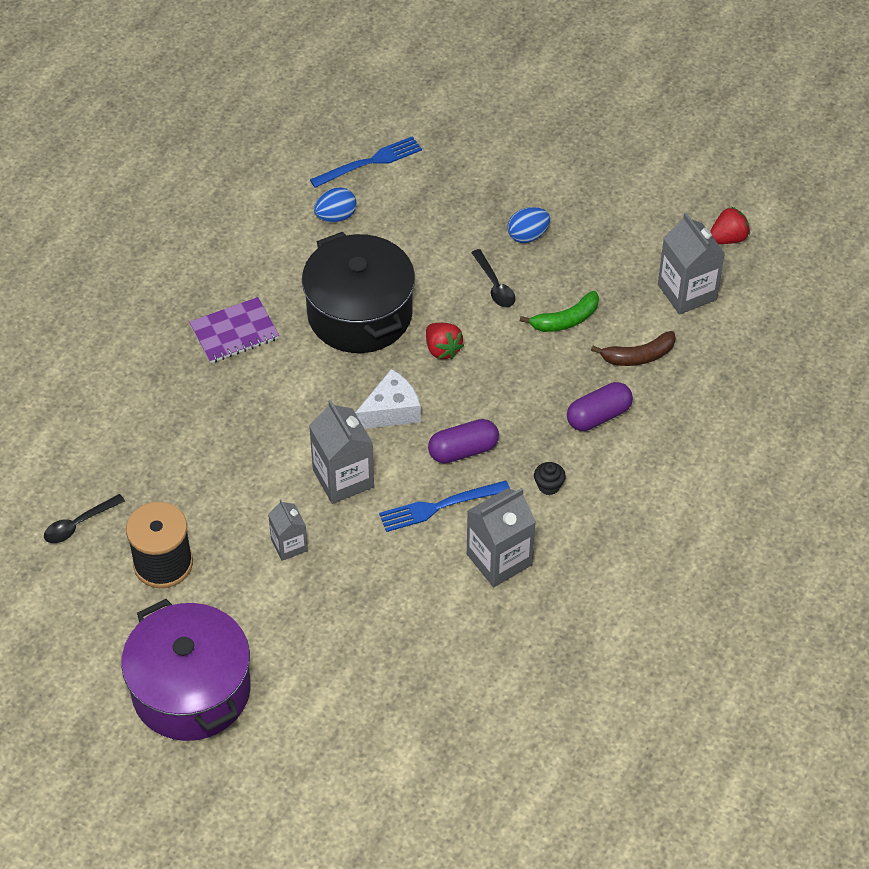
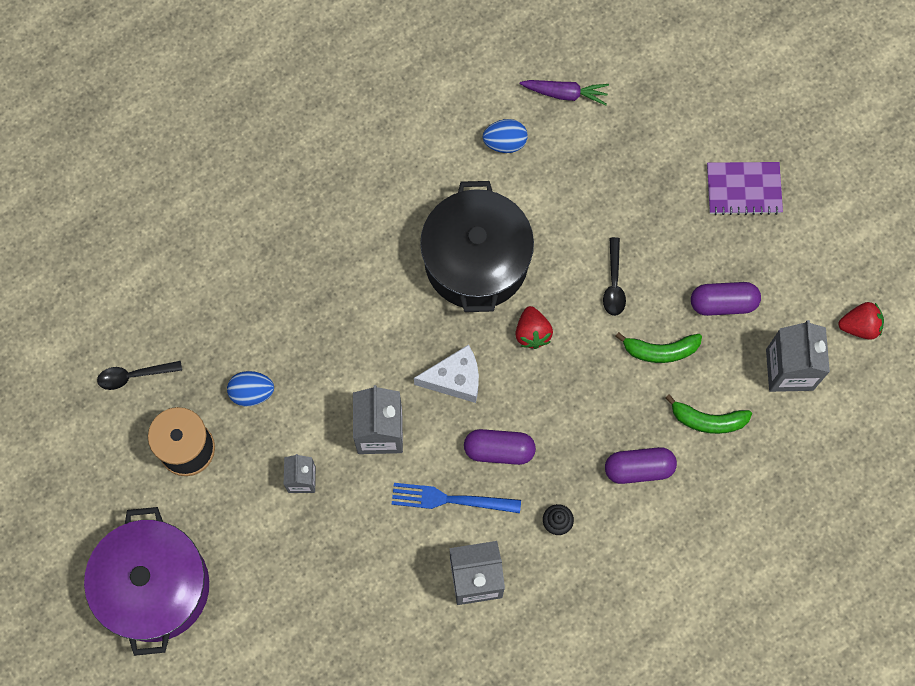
camera: 25 degrees right, 20 degrees up
(234, 332) = (355, 232): purple notebook -> purple notebook (743, 189)
(370, 162) = (565, 94): blue fork -> purple carrot
(528, 235) = (671, 241): blue egg -> blue egg (252, 393)
(600, 265) = (723, 303): none -> purple capsule
(638, 356) = (708, 420): brown banana -> green banana

